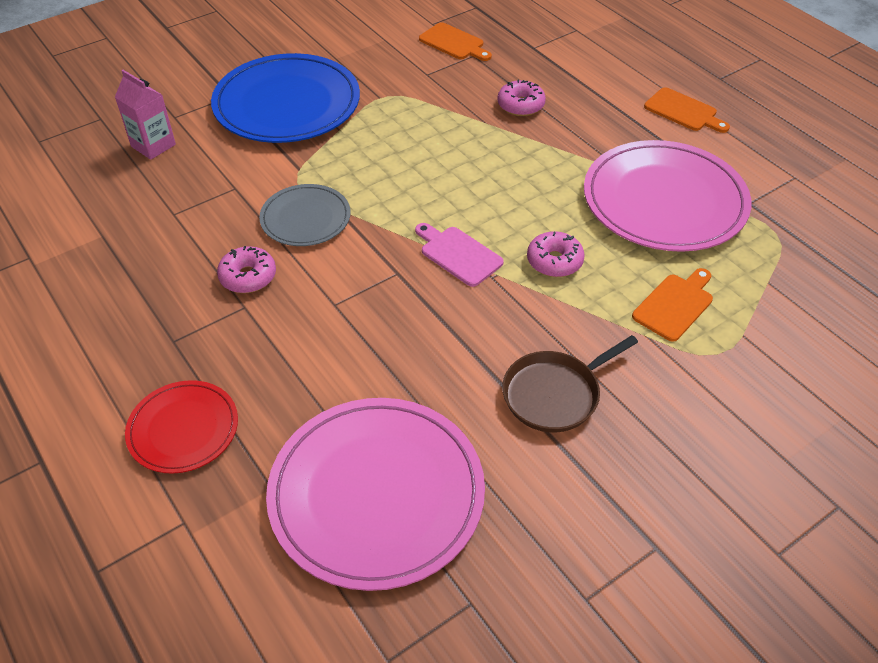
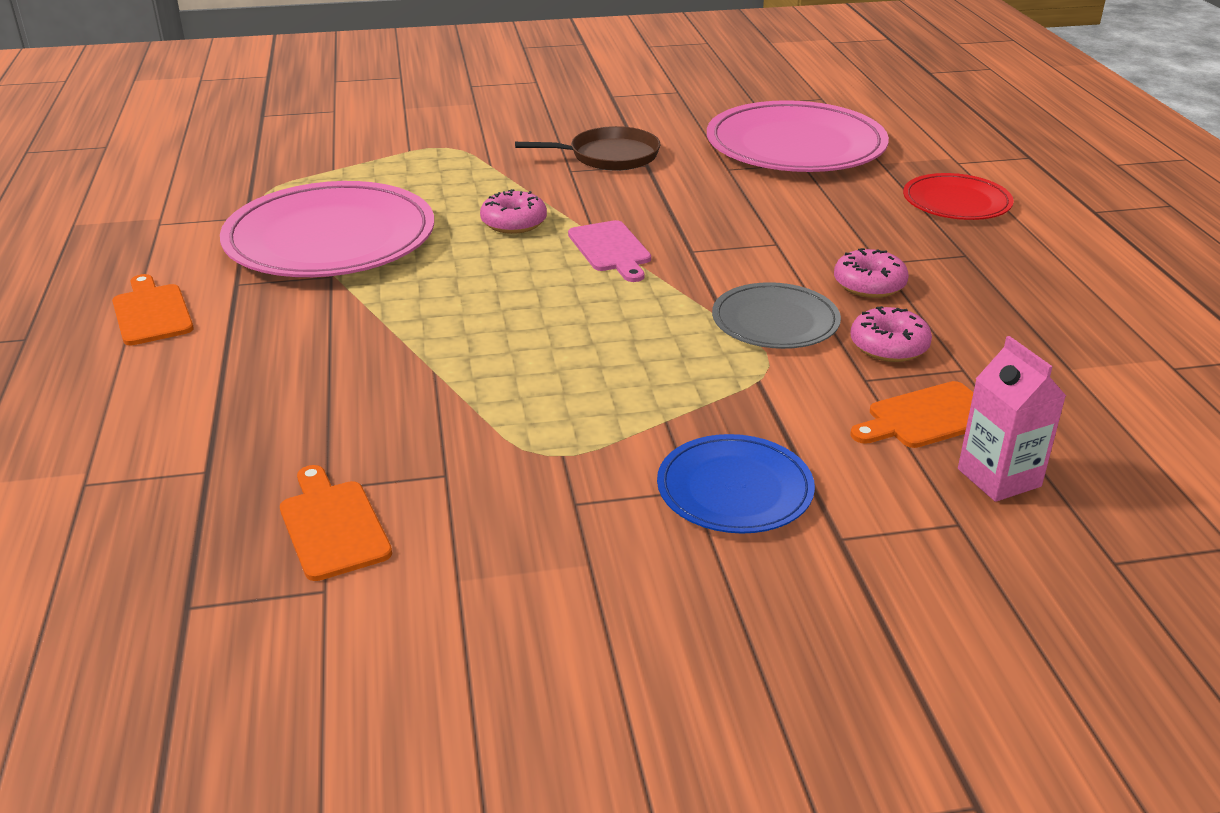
camera: 155 degrees left, 15 degrees down
(287, 104) = (734, 489): blue plate -> blue plate, size x0.54
(520, 105) = (354, 380): pink donut -> pink donut (889, 346)
(675, 305) = (439, 175): orange cutting board -> orange cutting board (927, 417)

